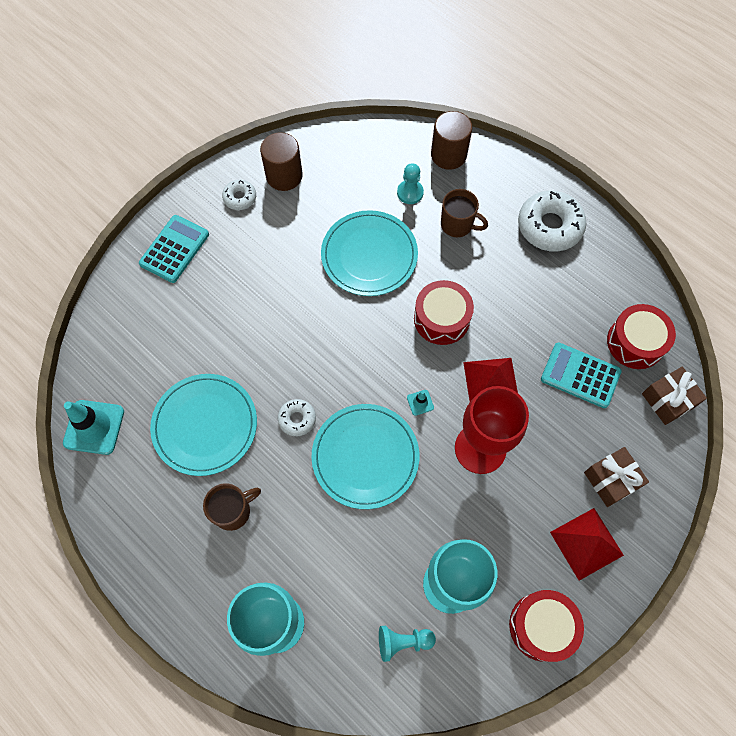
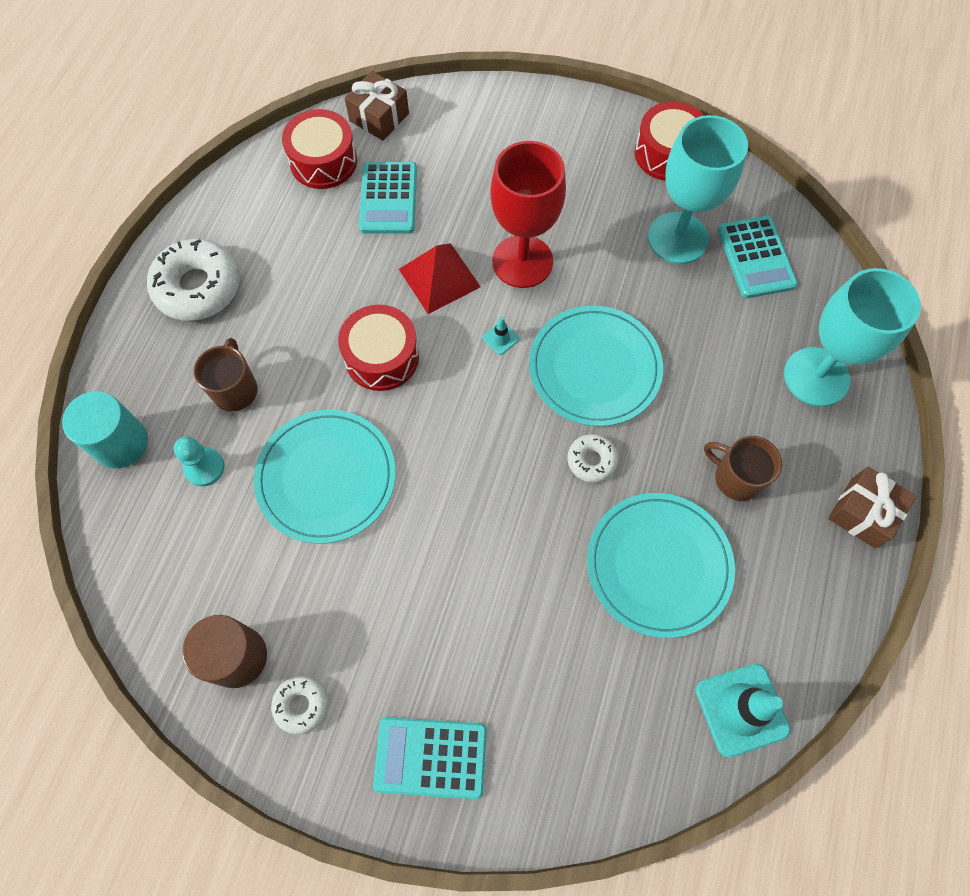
camera: 115 degrees left, 0 degrees up
(403, 641) = (756, 257): turquoise pawn -> turquoise calculator
(448, 155) = (121, 443): brown cylinder -> turquoise cylinder
(586, 543) = (568, 142): red pyramid -> none
(611, 480) = (492, 140): brown gift -> brown gift (862, 513)

